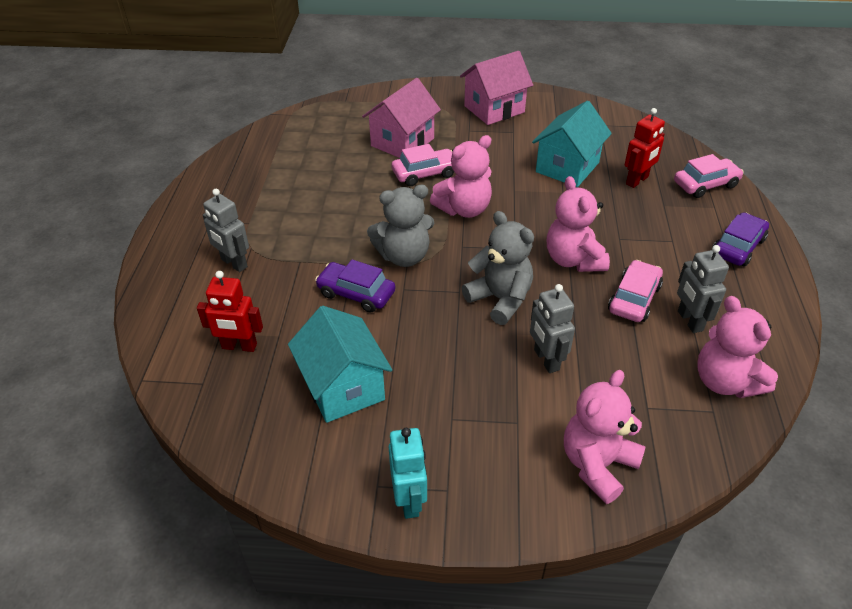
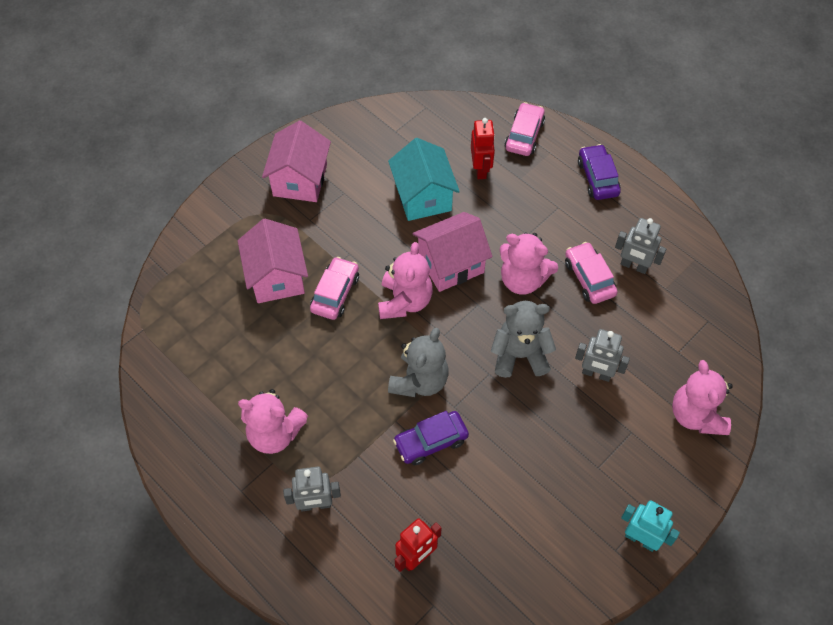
camera: 50 degrees left, 15 degrees up
(343, 387) = (516, 513): turquoise house -> none
(530, 213) = (451, 264): none -> pink house
(725, 382) = (694, 294): pink teddy bear -> pink teddy bear (275, 433)

